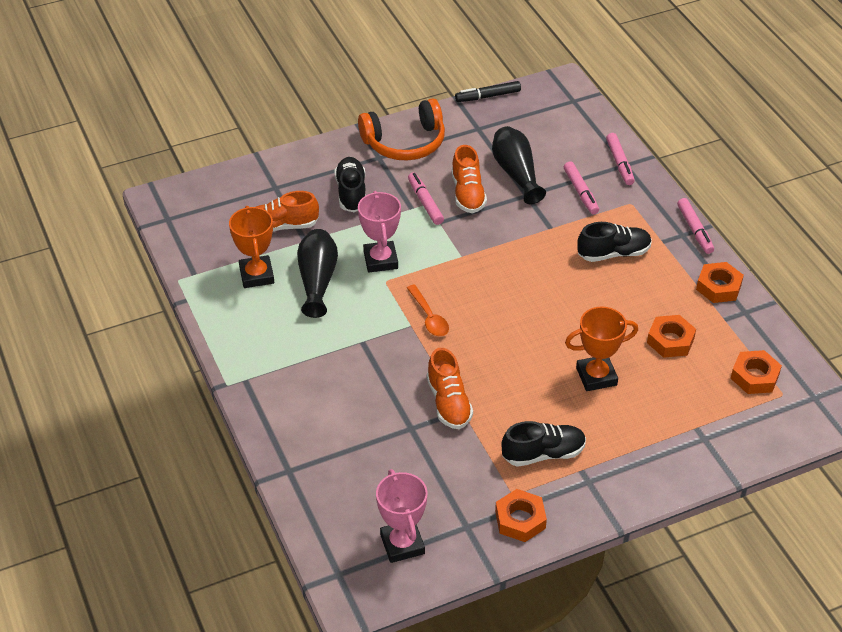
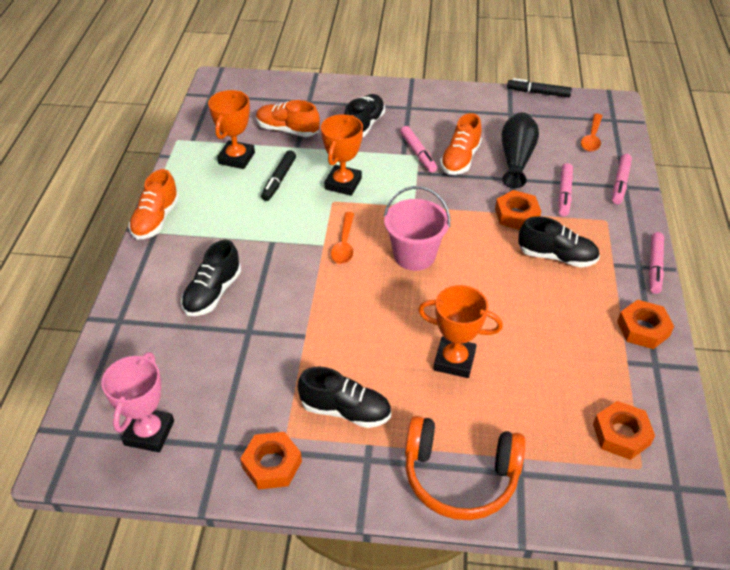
camera: 30 degrees right, 0 degrees up
(317, 280) = (279, 180): black vase -> black marker
(350, 410) = (213, 293): none -> black shoe
(380, 260) = (343, 184): pink trophy -> orange trophy
(405, 142) = (439, 104): orange headphones -> orange headphones (460, 476)
(425, 202) = (418, 153): pink marker -> pink marker turned 150 degrees clockwise
(448, 402) = (299, 324): orange shoe -> orange shoe (156, 220)
(497, 302) = (414, 255): none -> pink bucket
(567, 127) = (592, 138): none -> orange spoon
(670, 340) = (555, 359): orange nut -> orange nut (516, 215)

